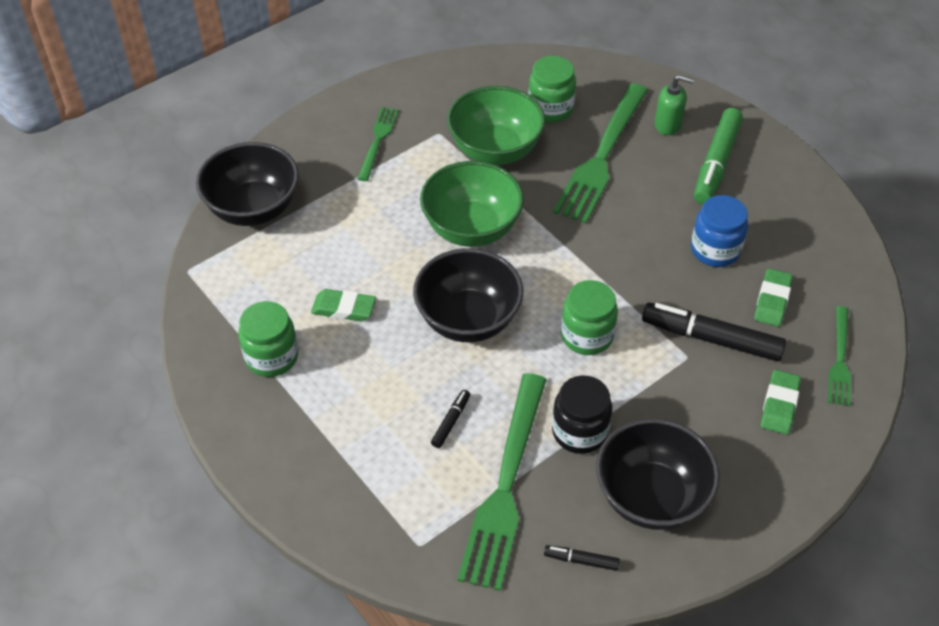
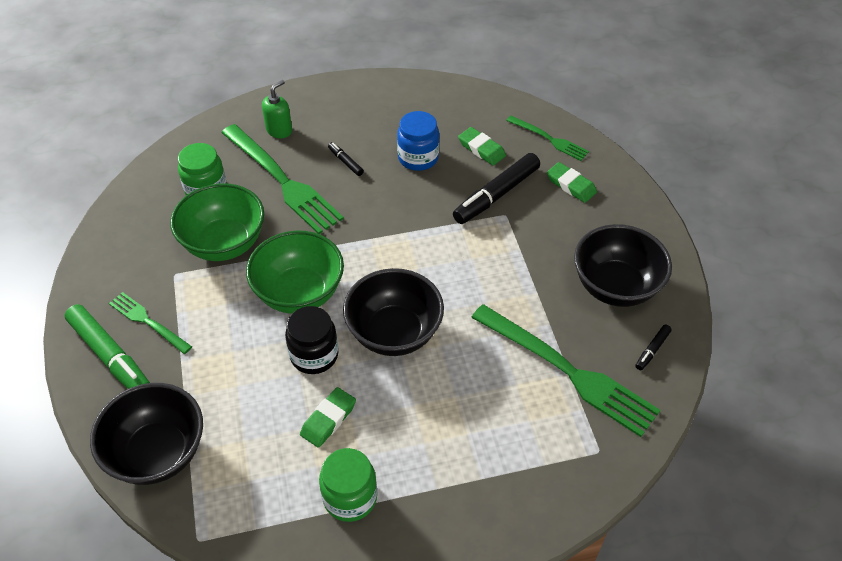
camera: 65 degrees left, 0 degrees up
(451, 421) = (490, 384): black marker -> black marker (345, 162)
(579, 431) = (540, 305): black jar -> black jar (314, 355)
(587, 336) = (454, 264): green jar -> none
(716, 163) = (337, 121): green marker -> green marker (110, 356)

